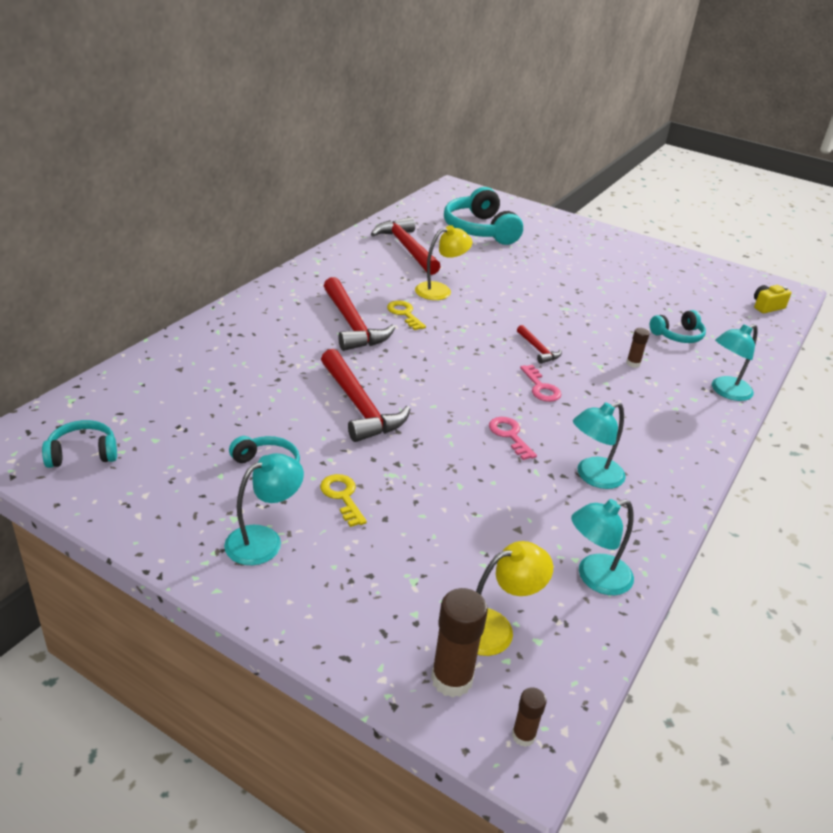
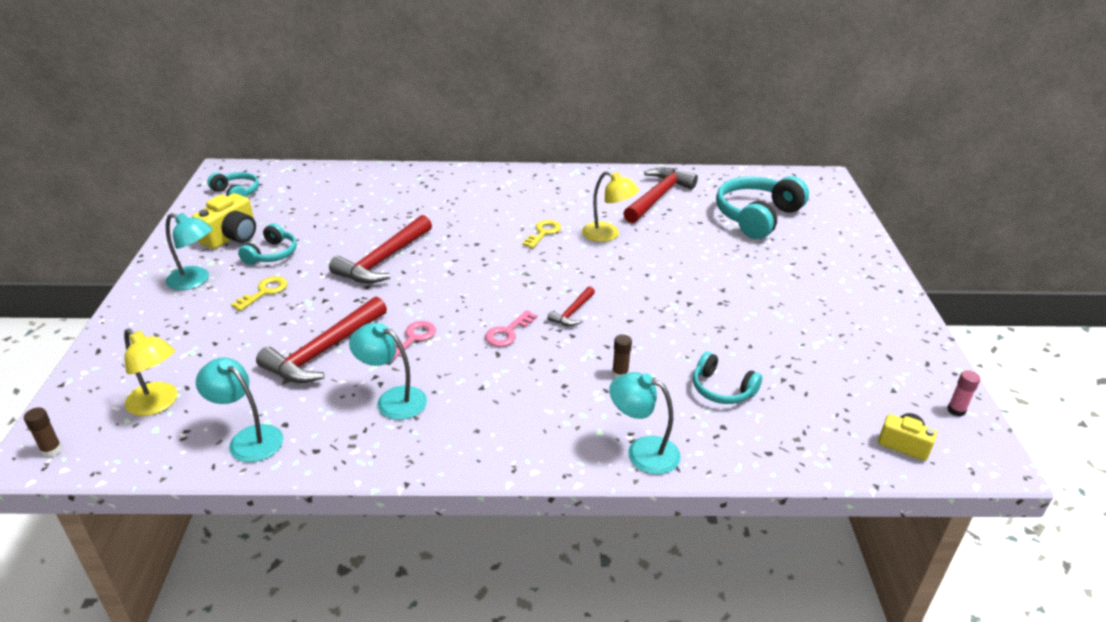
camera: 60 degrees right, 0 degrees up
(191, 486) = (232, 237): none -> yellow camera
(352, 325) = (495, 218): red hammer -> red hammer (323, 351)
(452, 679) = (95, 400): brown glue stick -> none
(745, 278) = (956, 410): none -> pink glue stick

